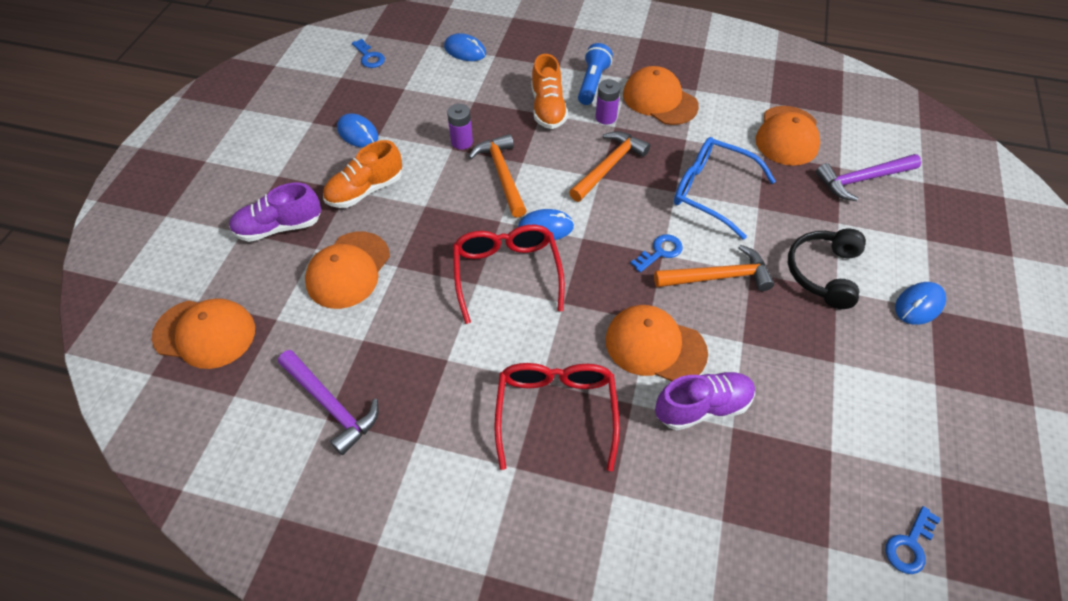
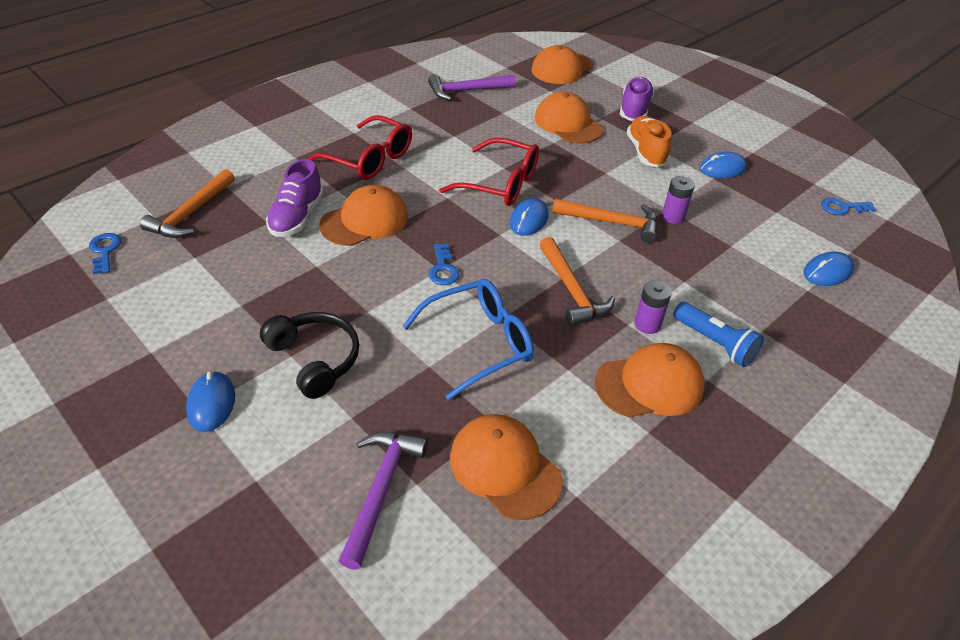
camera: 120 degrees right, 10 degrees down
(548, 108) = (689, 289): orange shoe -> none
(718, 277) = (384, 288): orange hammer -> orange hammer (191, 213)

